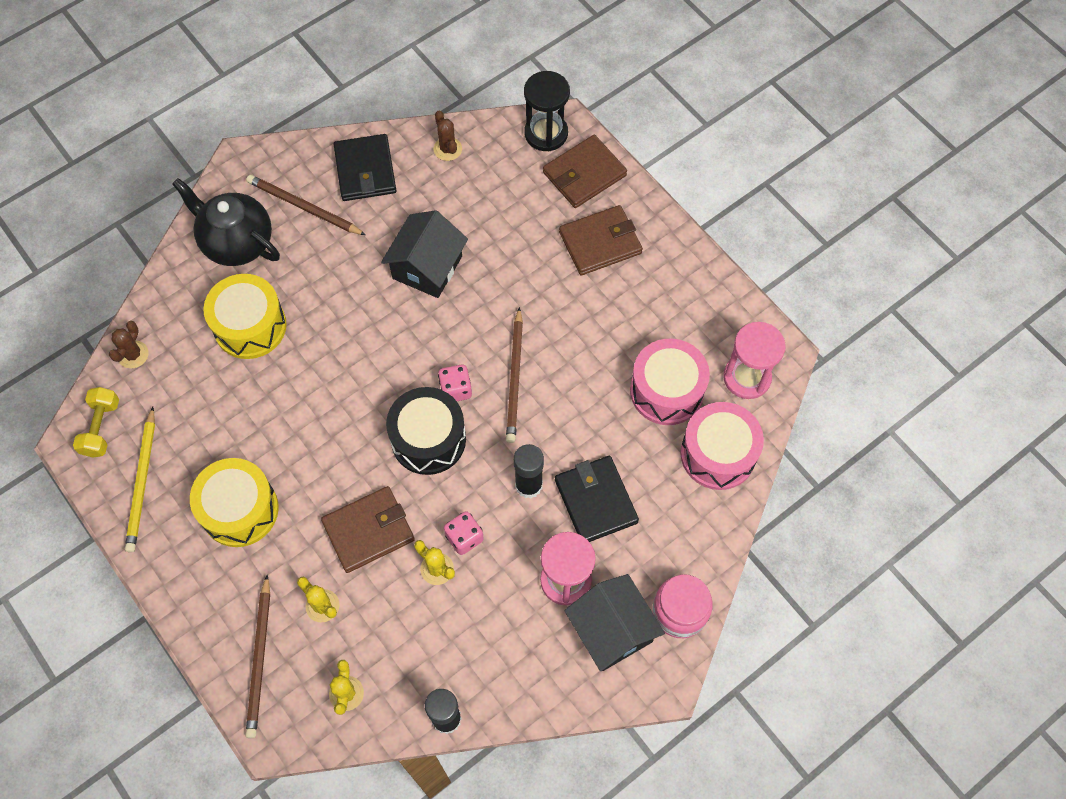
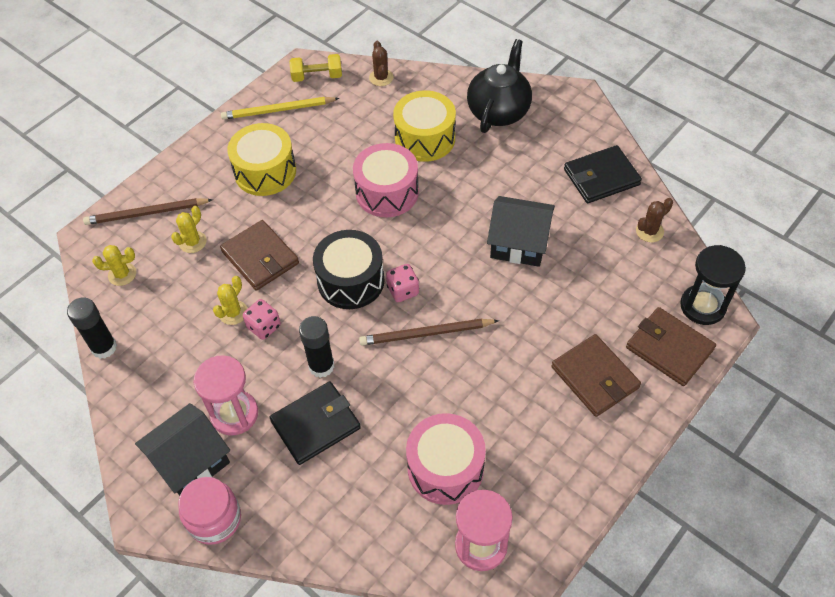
camera: 80 degrees right, 10 degrees down
(133, 354) = (381, 77): brown cactus -> brown cactus turned 75 degrees clockwise
(304, 207) = (548, 145): brown pencil -> none
(718, 454) = (386, 529): pink drum -> pink drum (387, 192)

